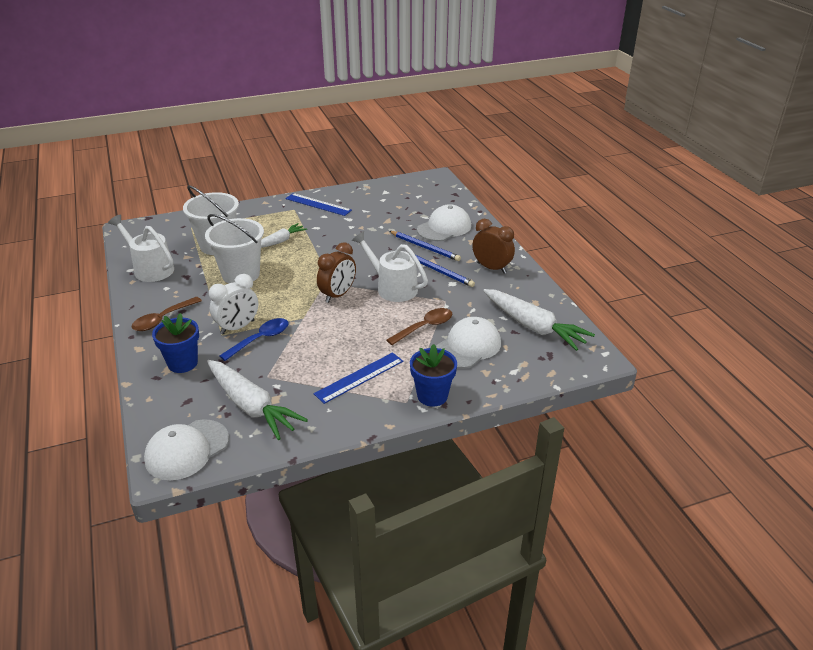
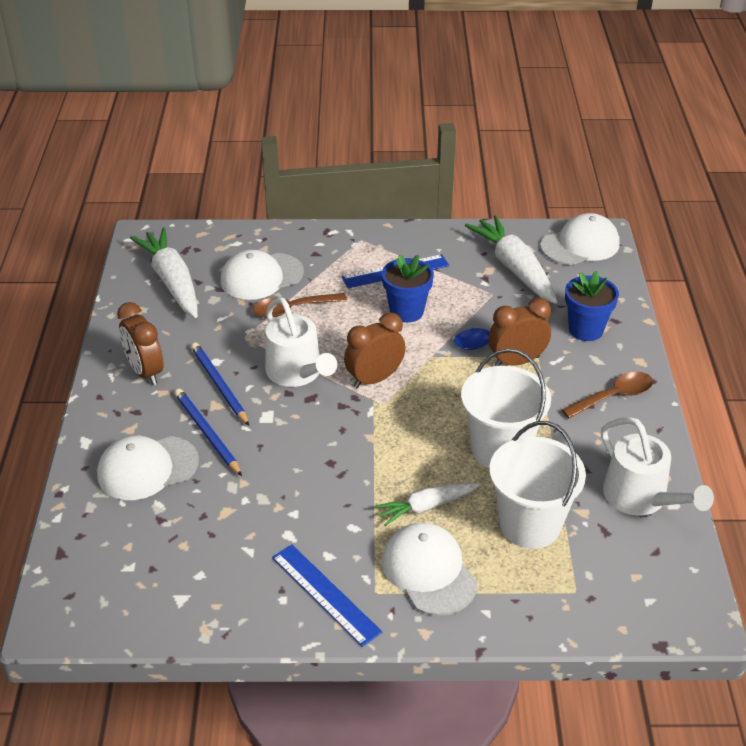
camera: 160 degrees left, 5 degrees up
(237, 327) = (516, 361): white clock -> brown clock
(269, 220) = (429, 571): none -> white cap
(432, 396) = (333, 239): blue flower pot -> blue flower pot (406, 311)

